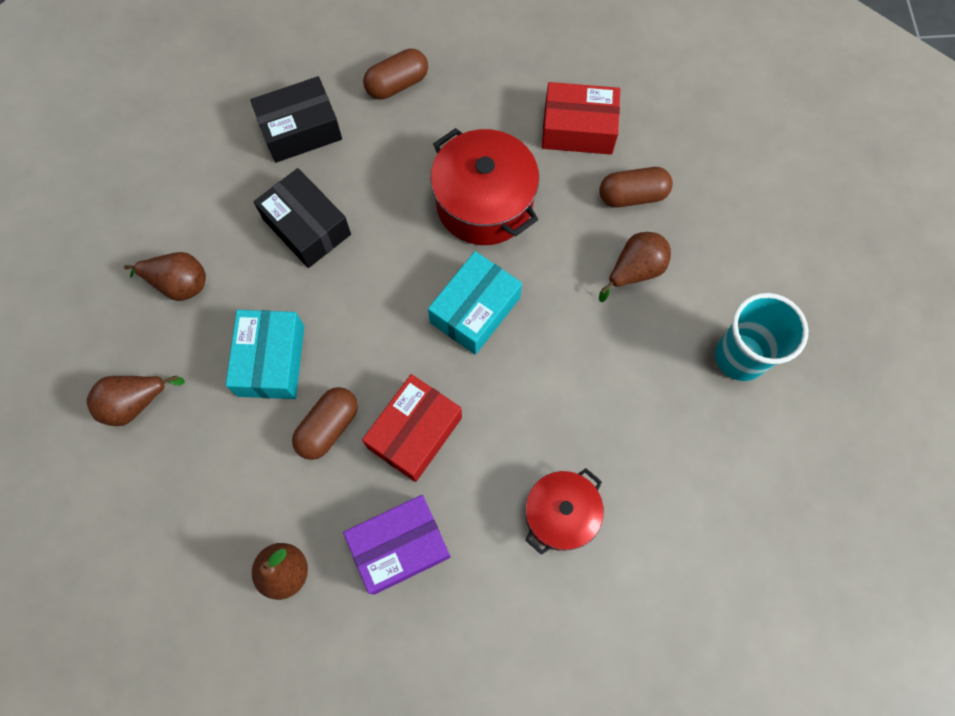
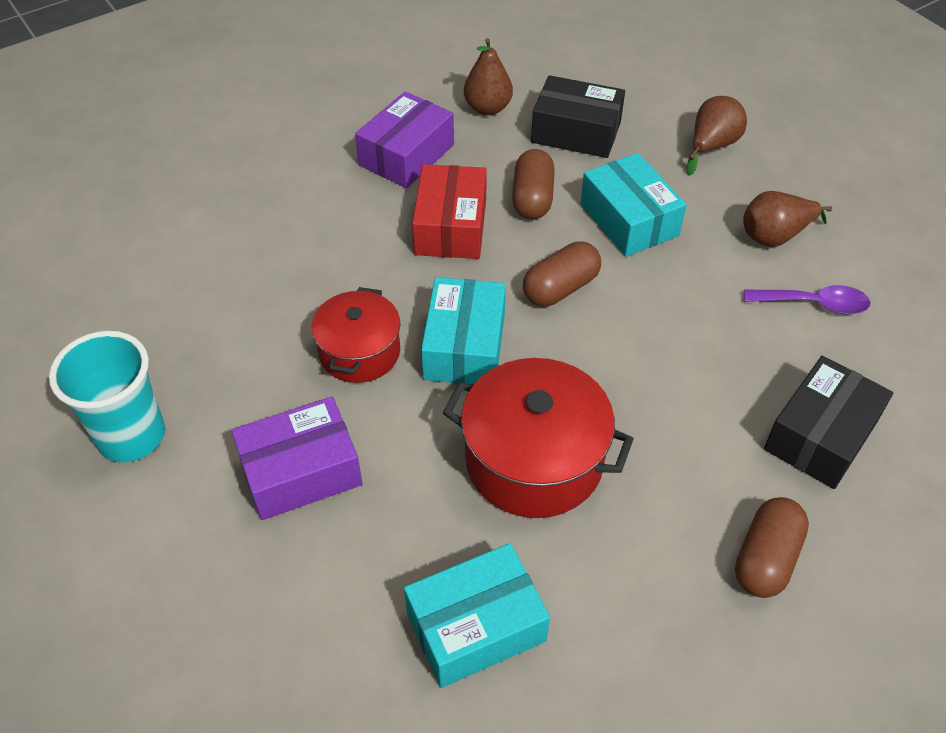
camera: 150 degrees right, 20 degrees down
(211, 215) = (814, 304): none -> purple spoon
(307, 227) = (708, 339): black box -> black box (576, 132)
(560, 514) = (275, 228): red pot -> red pot (359, 352)
(578, 129) = (476, 626): red box -> turquoise box
(632, 195) = (348, 566): brown capsule -> brown capsule (560, 288)
(634, 271) = (301, 471): brown pear -> purple box

